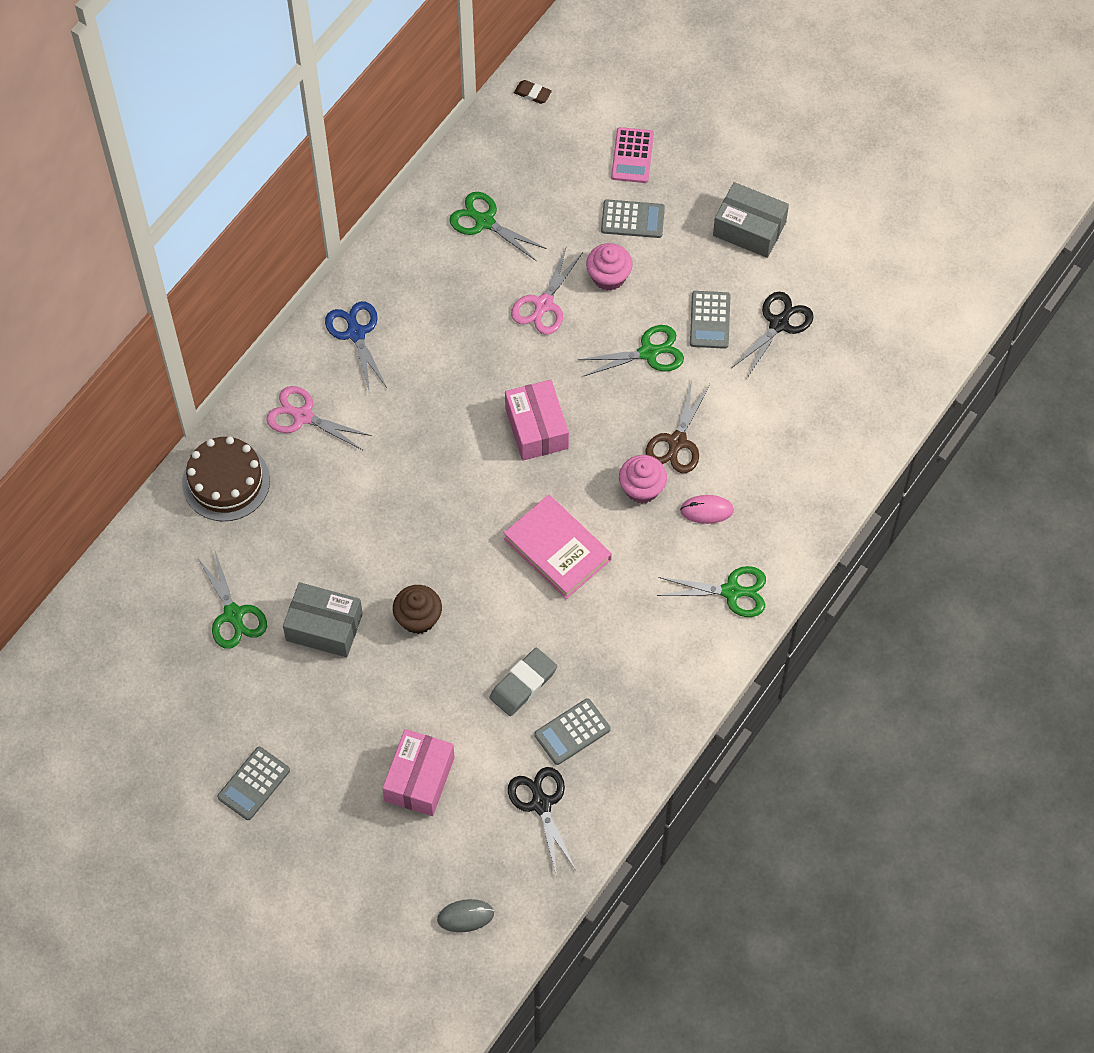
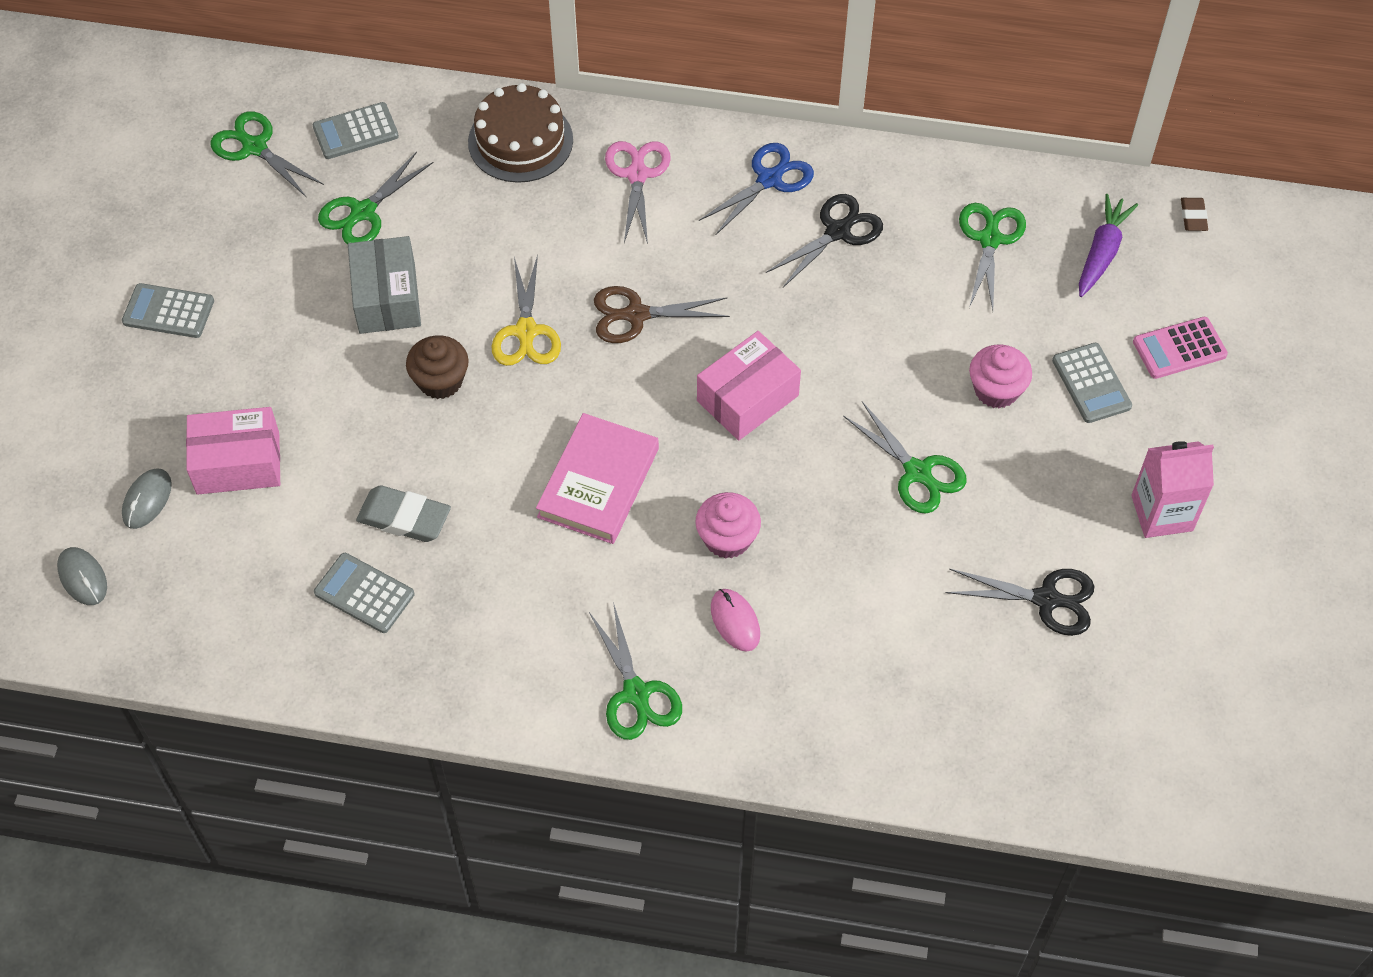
camera: 65 degrees right, 5 degrees down
(124, 670) = (255, 147): none -> green scissors
(405, 545) = (526, 331): none -> yellow scissors
(420, 852) = (147, 500): none -> grey mouse
(532, 161) = (1102, 252): none -> purple carrot
(541, 804) = (256, 598): black scissors -> black scissors (837, 232)
(544, 304) = (917, 340): pink scissors -> none
(677, 442) = (812, 551): brown scissors -> brown scissors (636, 315)
(709, 320) = (1003, 520): grey calculator -> grey calculator (355, 131)
(749, 229) = (1162, 513): grey box -> pink carton

